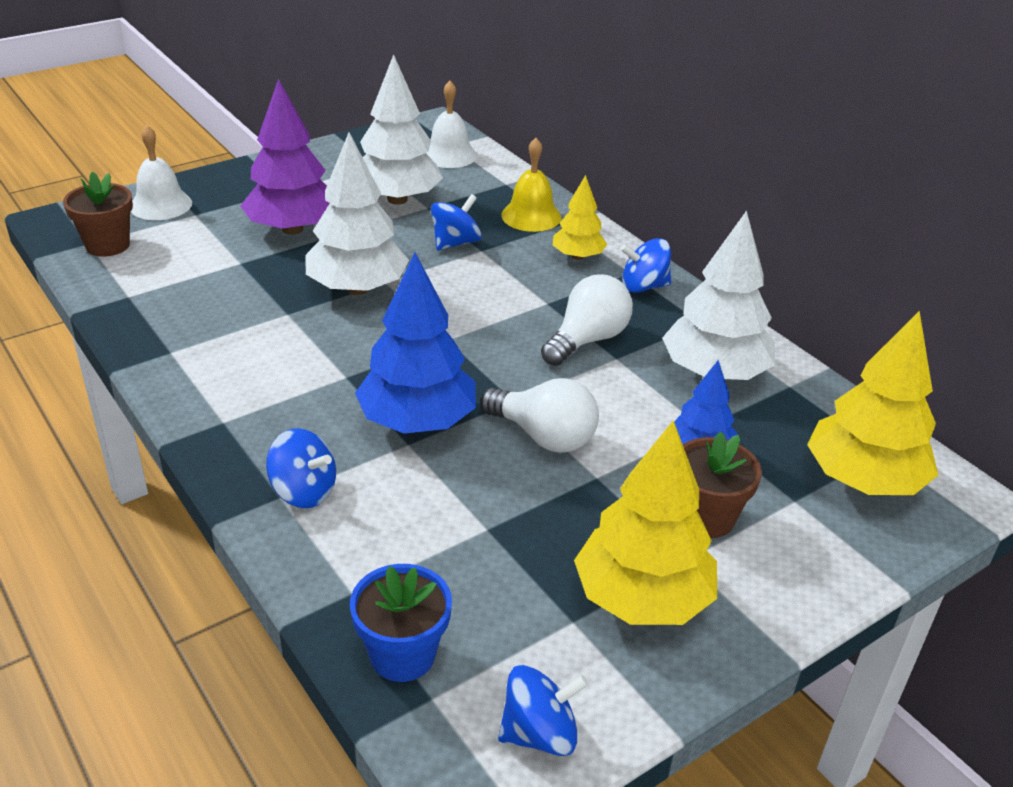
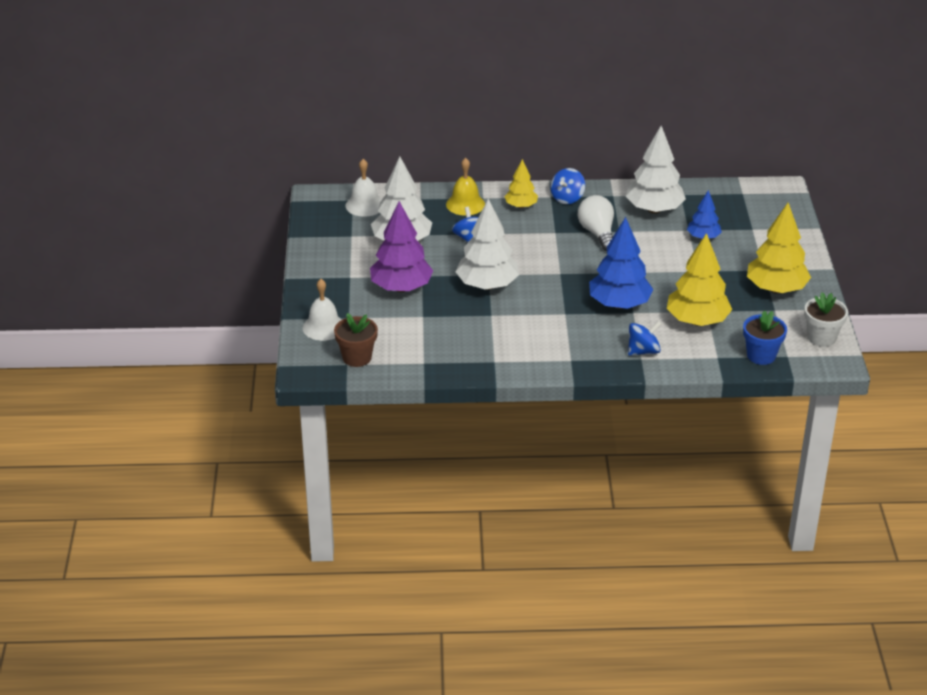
camera: 55 degrees left, 0 degrees up
(539, 733) = (821, 338): blue spinning top -> white flower pot
(544, 436) = (659, 274): white light bulb -> none
(706, 517) = (744, 254): brown flower pot -> none
(863, 480) = (754, 207): yellow tree -> yellow tree (697, 321)

